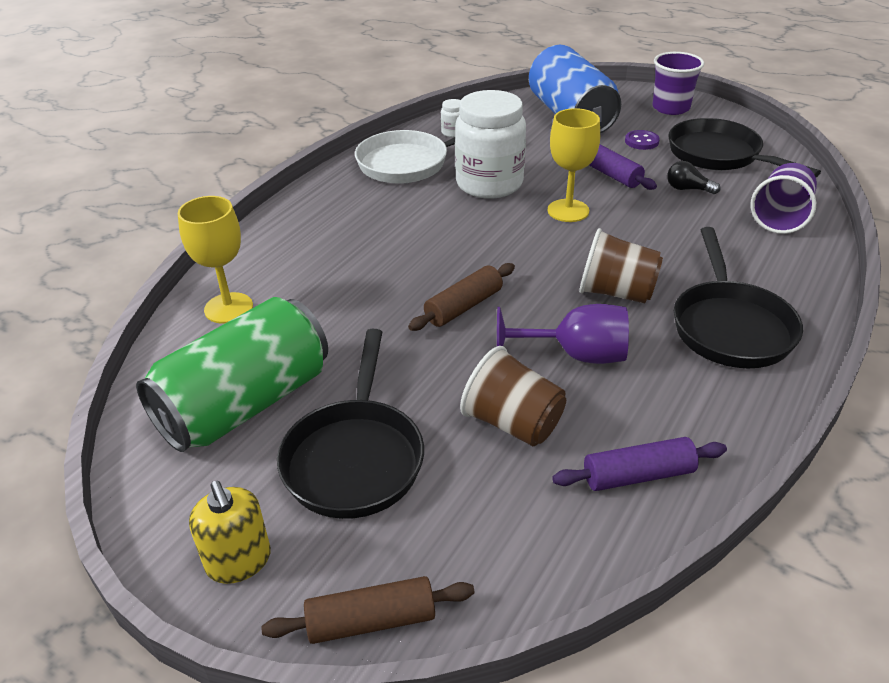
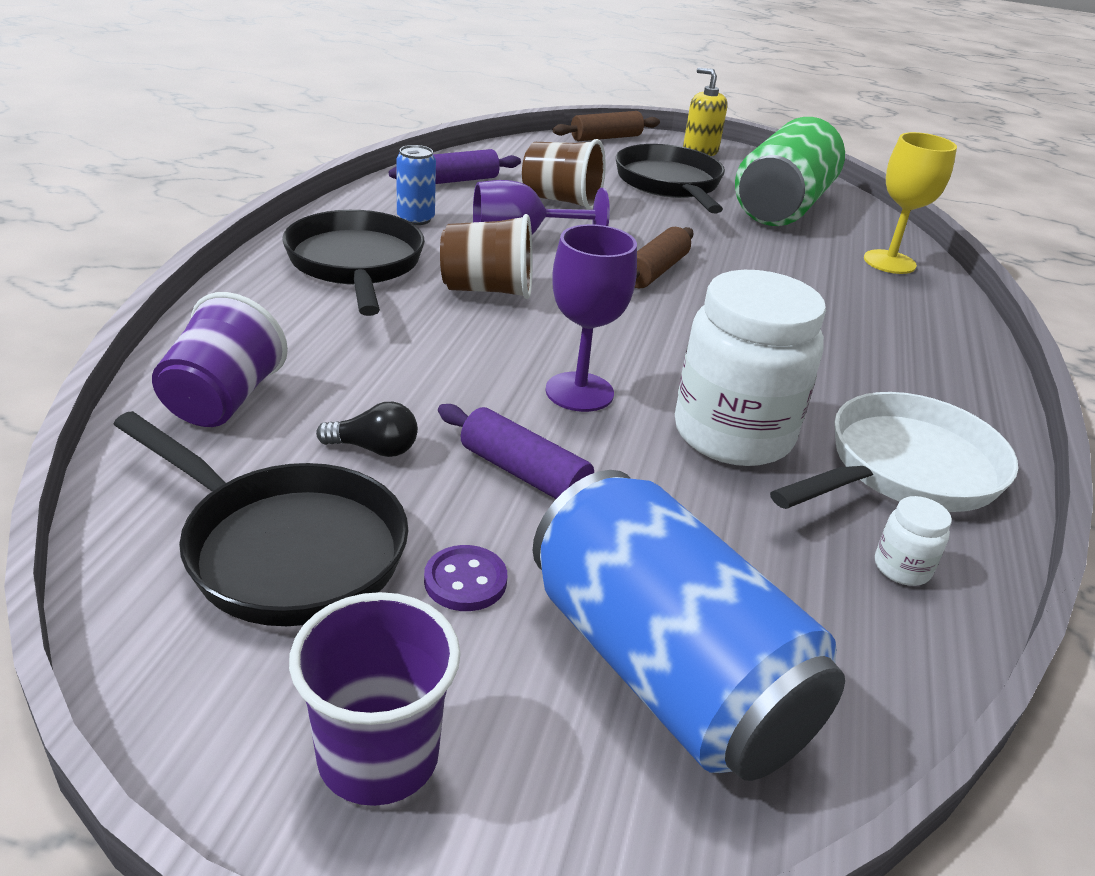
camera: 160 degrees right, 5 degrees down
(568, 211) = (579, 392): yellow goblet -> purple goblet
(683, 393) = (415, 219): none -> blue can

